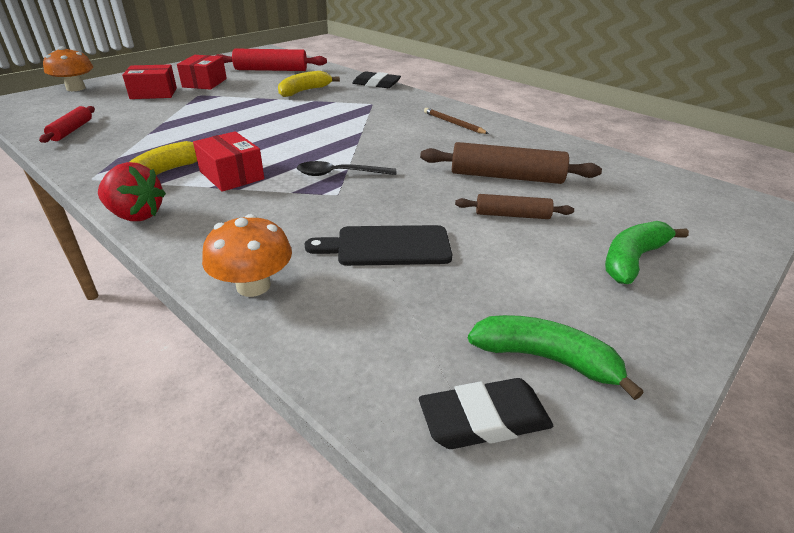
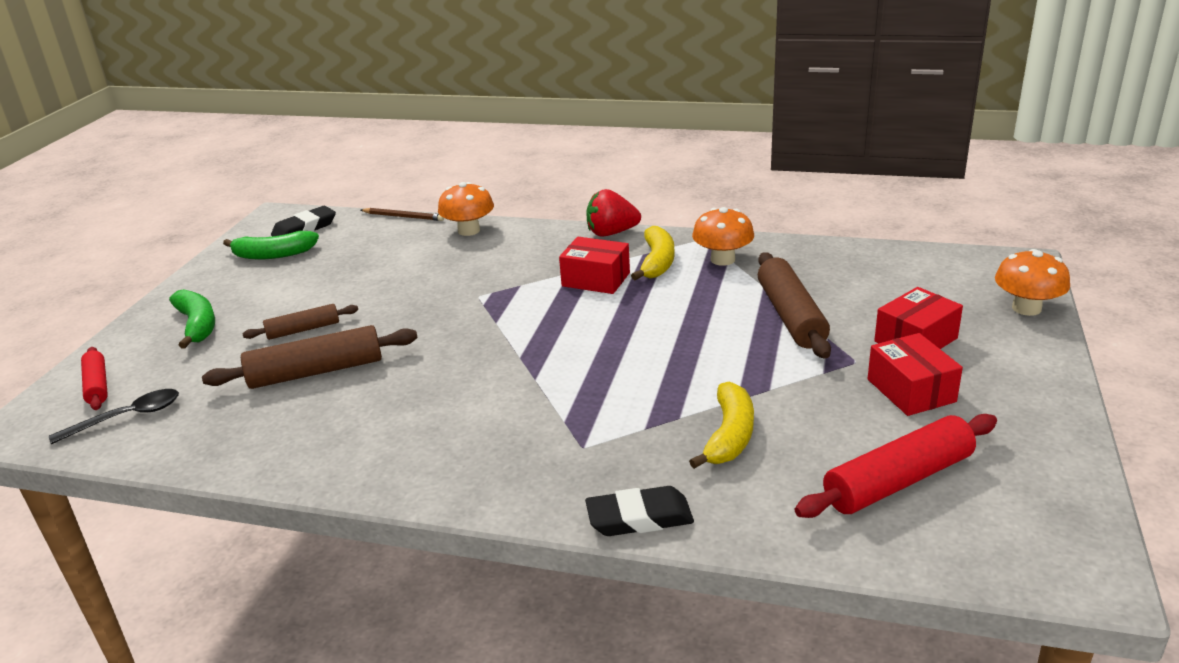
camera: 155 degrees right, 5 degrees down
(72, 130) = (843, 263): red rolling pin -> red rolling pin (97, 385)
(123, 158) = (722, 259): none -> orange mushroom
(175, 117) = (791, 316): none -> brown rolling pin
(339, 174) = (498, 314): black spoon -> black spoon (127, 417)
(387, 246) = (400, 274): black cutting board -> none
(453, 123) = (418, 446): brown pencil -> brown pencil (403, 216)
(633, 259) = (197, 325): green banana -> green banana turned 45 degrees counterclockwise

